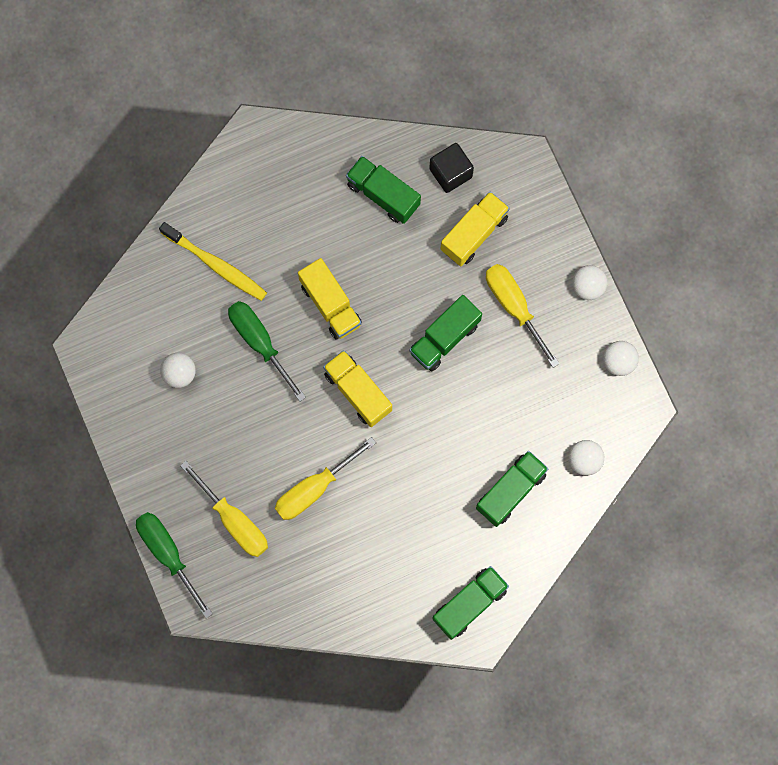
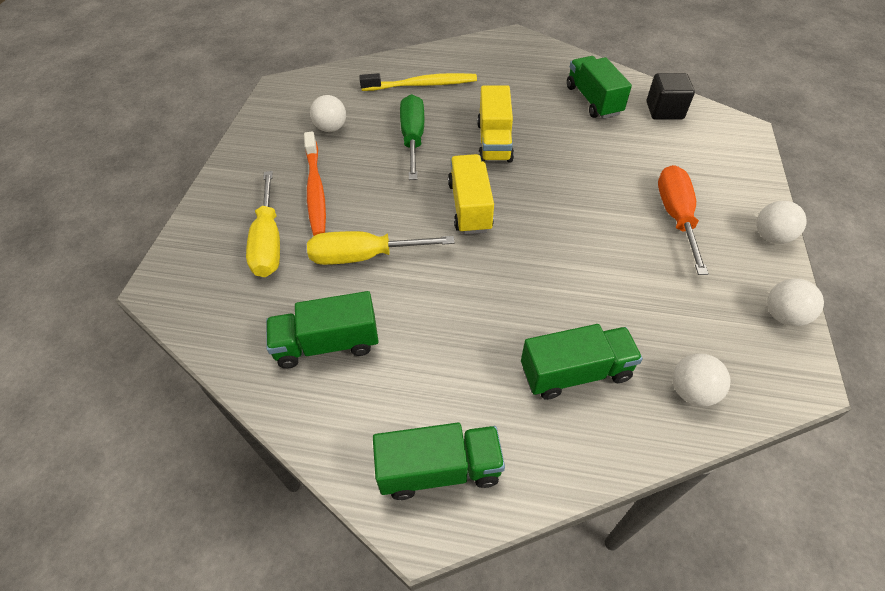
camera: 35 degrees right, 25 degrees down
(168, 554) = (188, 235): green screwdriver -> none
(216, 265) = (422, 85): yellow toothbrush -> yellow toothbrush turned 75 degrees counterclockwise
(226, 450) = (315, 190): none -> orange toothbrush
(444, 338) = (586, 208): green truck -> green truck (327, 344)
(474, 233) = (663, 152): yellow truck -> none
(514, 307) = (676, 217): yellow screwdriver -> orange screwdriver

